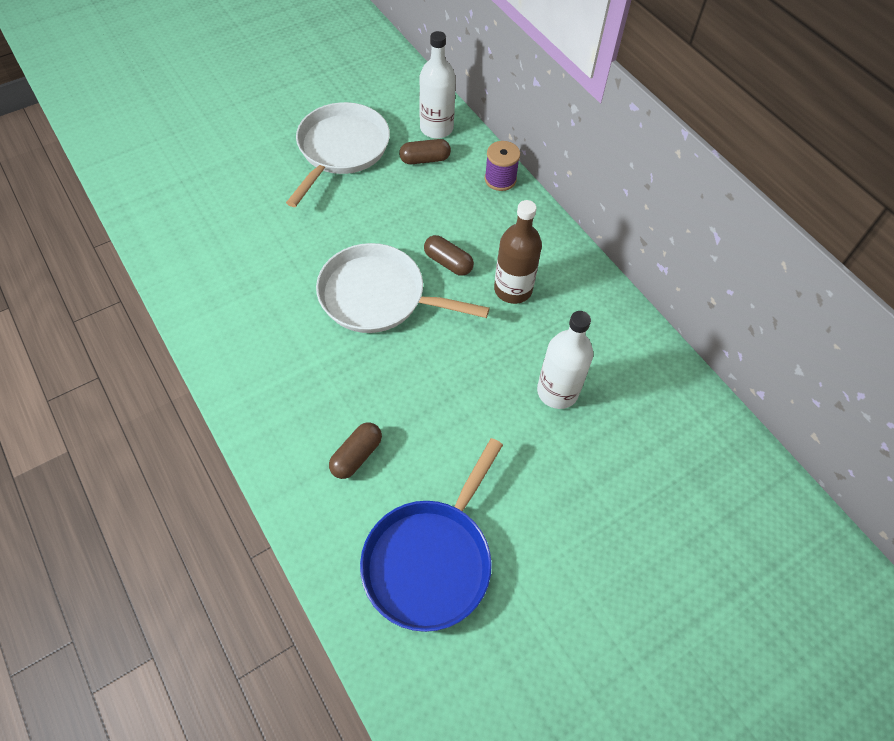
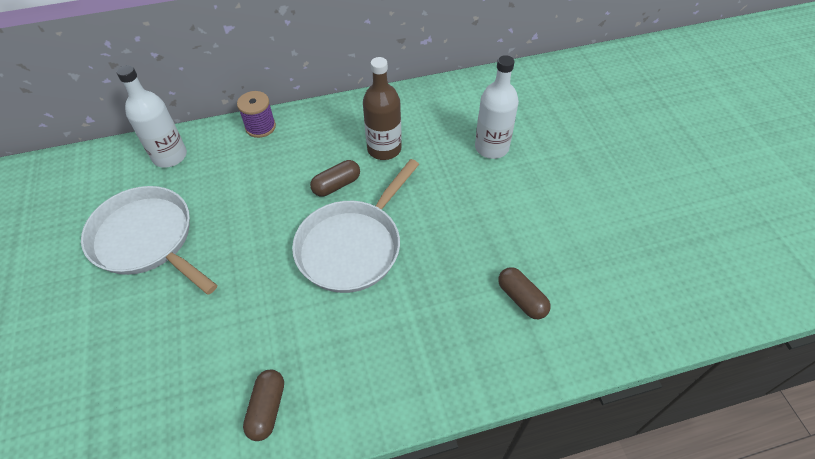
camera: 70 degrees left, 5 degrees down
(425, 159) = (204, 174): brown capsule -> brown capsule (267, 409)
(430, 560) = (627, 265): blue pan -> none

